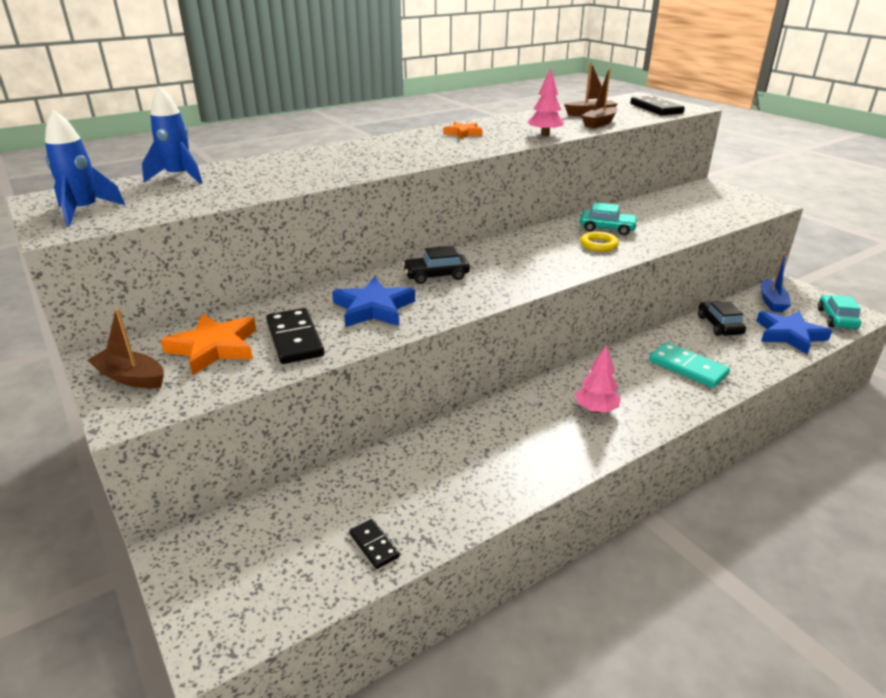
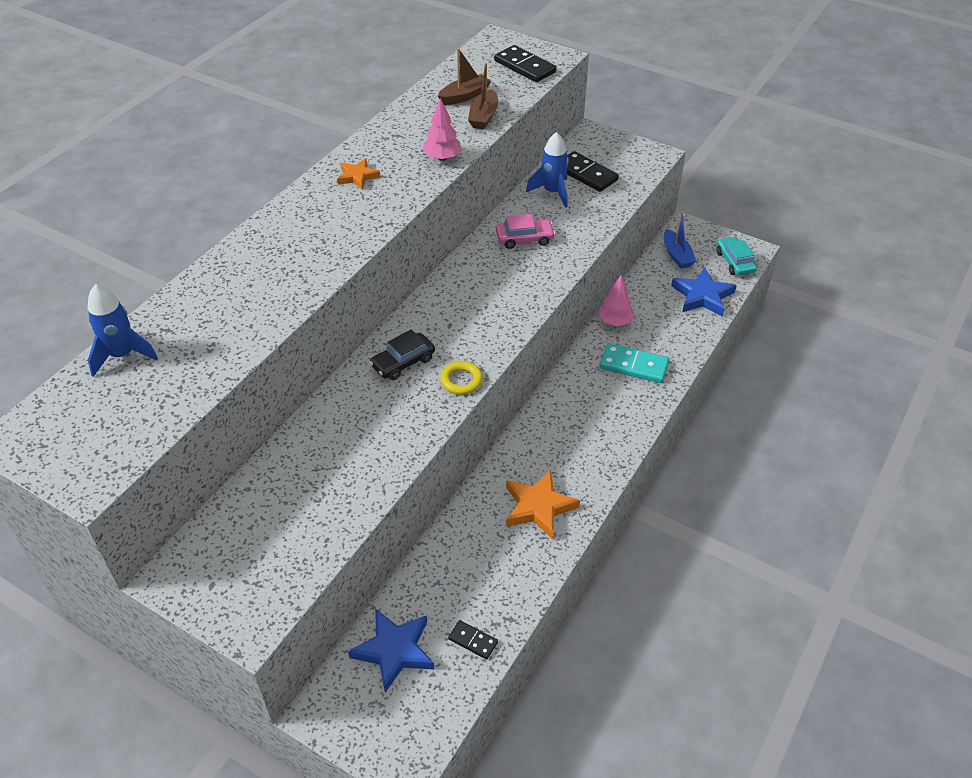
camera: 25 degrees left, 15 degrees up
(85, 211) = (83, 447): blue rocket -> blue rocket (552, 192)
(131, 377) = (218, 590): brown boat -> none
(214, 348) = (264, 528): orange star -> orange star (538, 507)
(295, 339) = (329, 491): black domino -> black domino (586, 174)
(373, 308) = (373, 427): blue star -> blue star (394, 650)
(596, 409) = (578, 441): pink tree -> pink tree (615, 321)
(598, 245) = (528, 268): yellow ring -> yellow ring (461, 380)
(607, 228) = (524, 239): turquoise car -> pink car
(719, 325) = (642, 302): black car -> none

